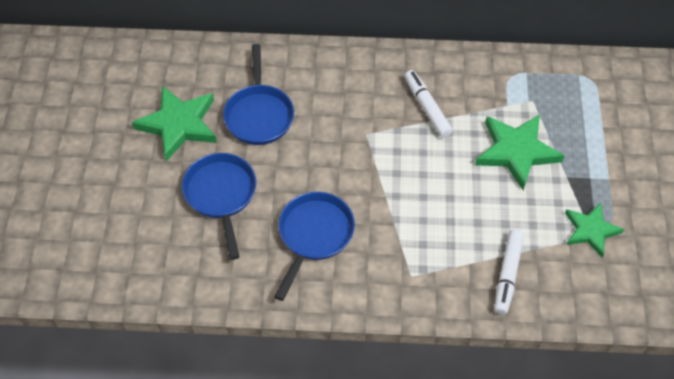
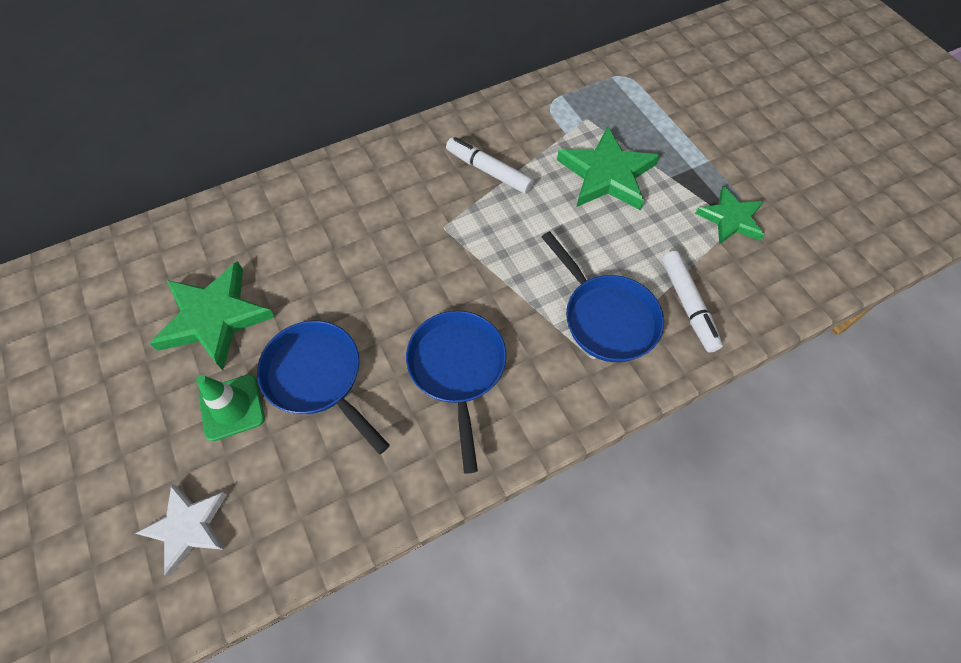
camera: 30 degrees left, 5 degrees up
(98, 245) = (188, 527): none -> white star
(159, 187) = (232, 407): none -> green traffic cone
(259, 114) = (308, 261): blue pan -> blue pan (606, 317)

